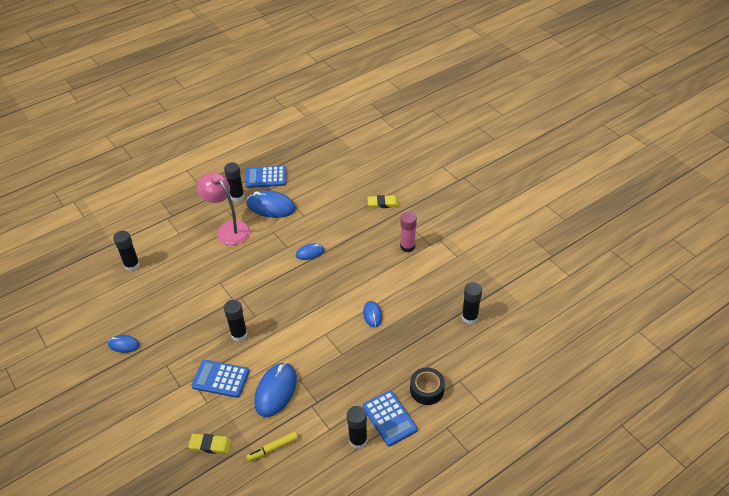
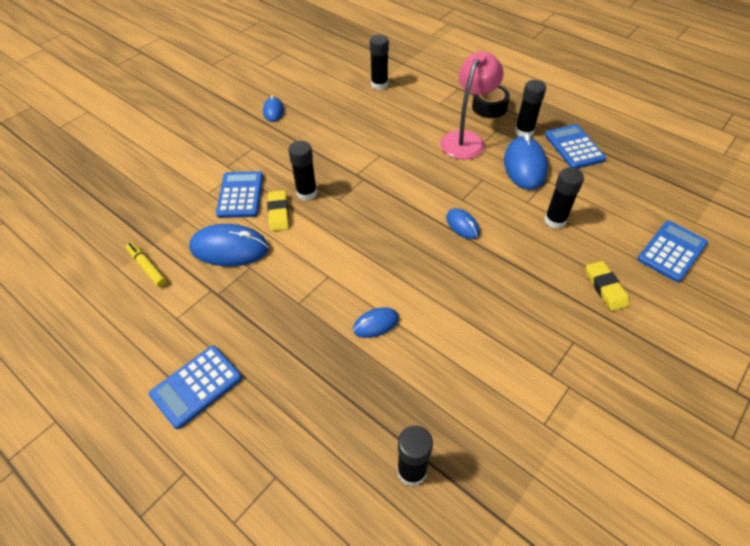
camera: 75 degrees right, 5 degrees up
(211, 445) = (152, 212): yellow eraser -> yellow eraser (278, 213)
(358, 440) = (159, 355): black glue stick -> black glue stick (555, 220)
(368, 167) = (671, 251): none -> blue calculator
(407, 246) = (530, 341): pink glue stick -> none
(427, 390) = (251, 428): black tape -> black tape (489, 107)

